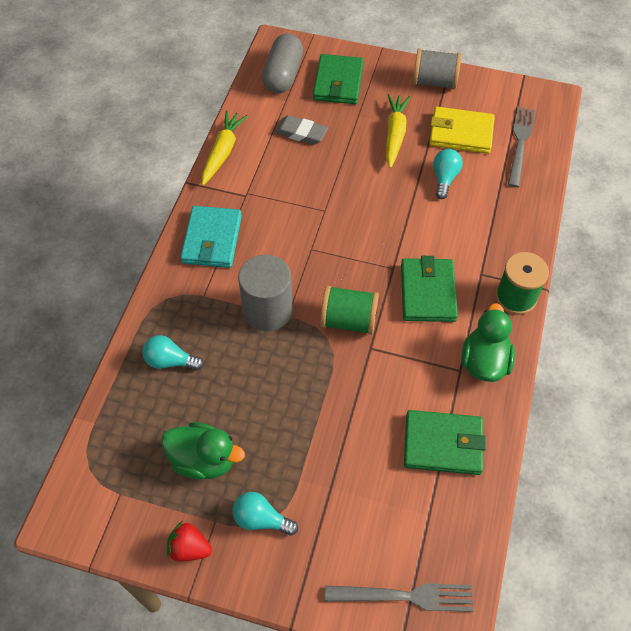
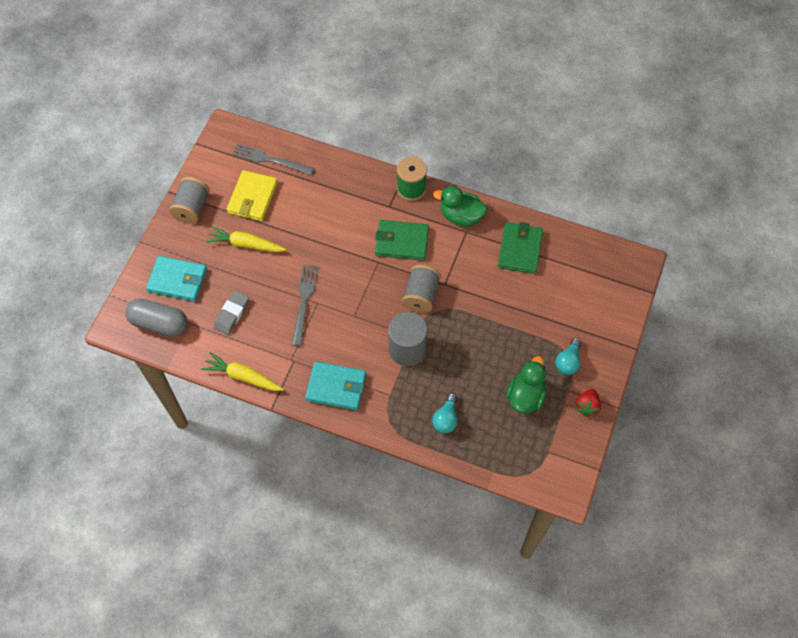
camera: 85 degrees left, 5 degrees up
(338, 82) = (177, 280): green wallet -> turquoise wallet
(349, 320) = (421, 295): green spool -> grey spool
(405, 596) = (617, 284): grey fork -> grey fork (304, 301)
(444, 178) = (297, 216): turquoise light bulb -> none

